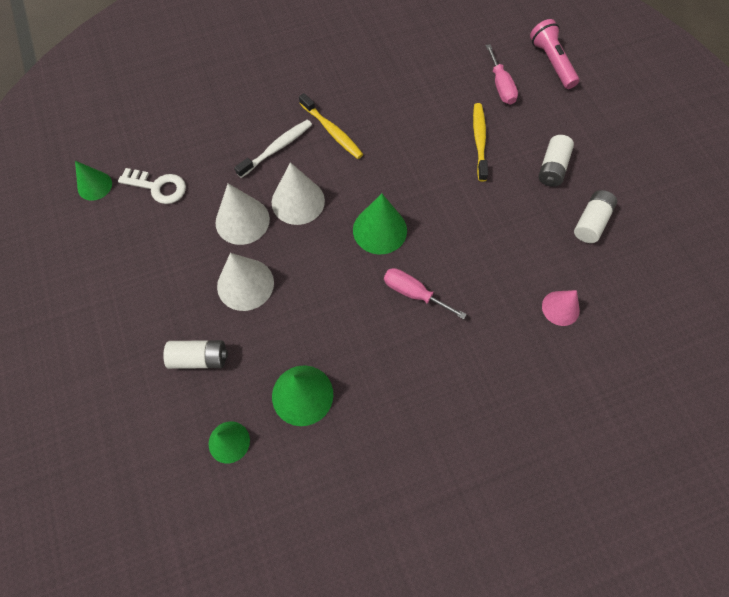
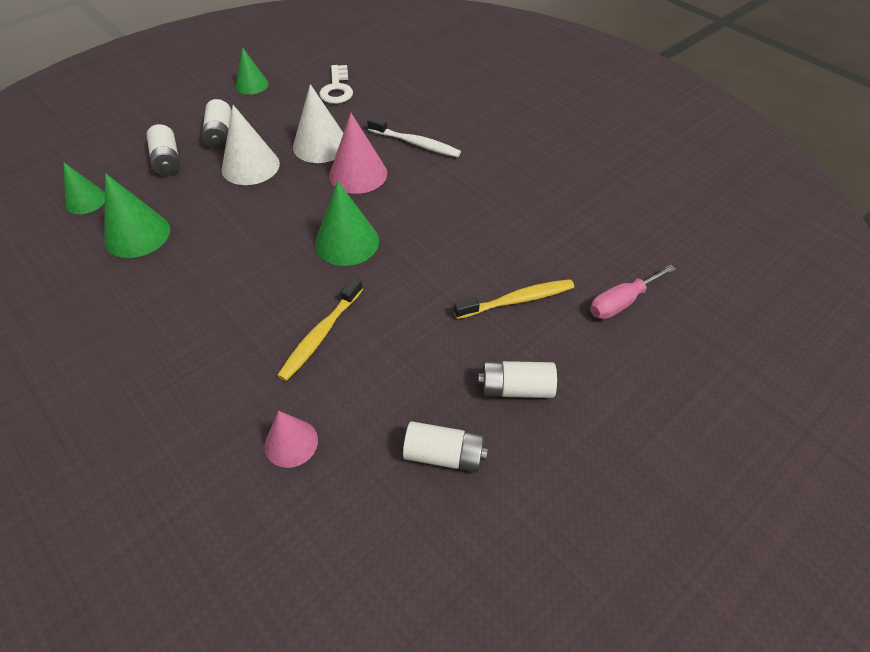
camera: 70 degrees right, 15 degrees down
(94, 185) = (324, 58): green cone -> green cone (252, 85)
(180, 303) = (220, 135): none -> white battery
(298, 201) = (358, 174): white cone -> pink cone
(332, 131) = (459, 174): yellow toothbrush -> yellow toothbrush (321, 334)
(413, 293) = (273, 289): pink screwdriver -> none
(551, 62) = (706, 350): pink flashlight -> none

